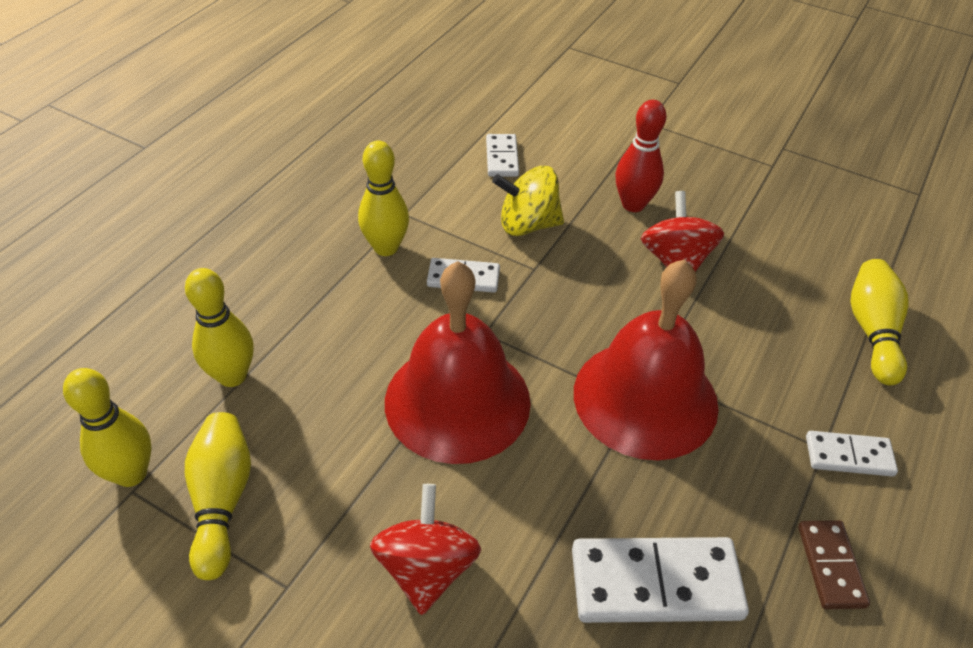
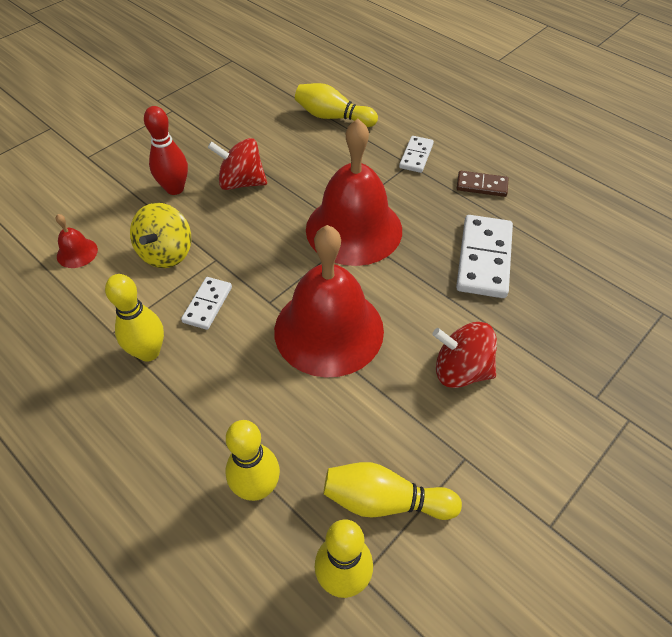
camera: 75 degrees left, 5 degrees up
(502, 158) = (77, 253): white domino -> red bell

